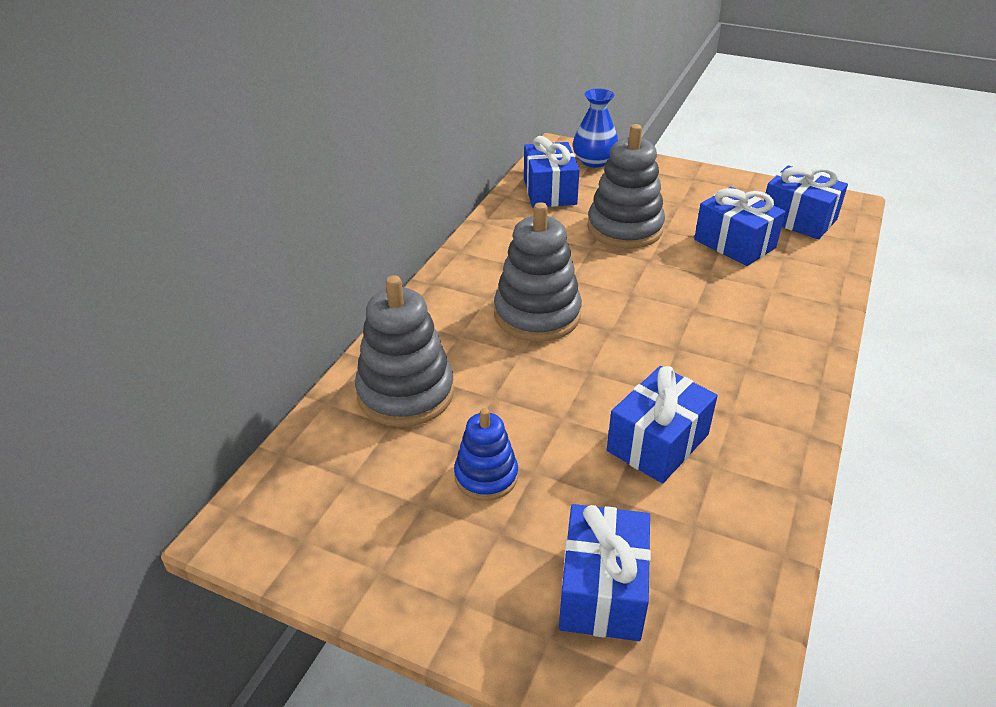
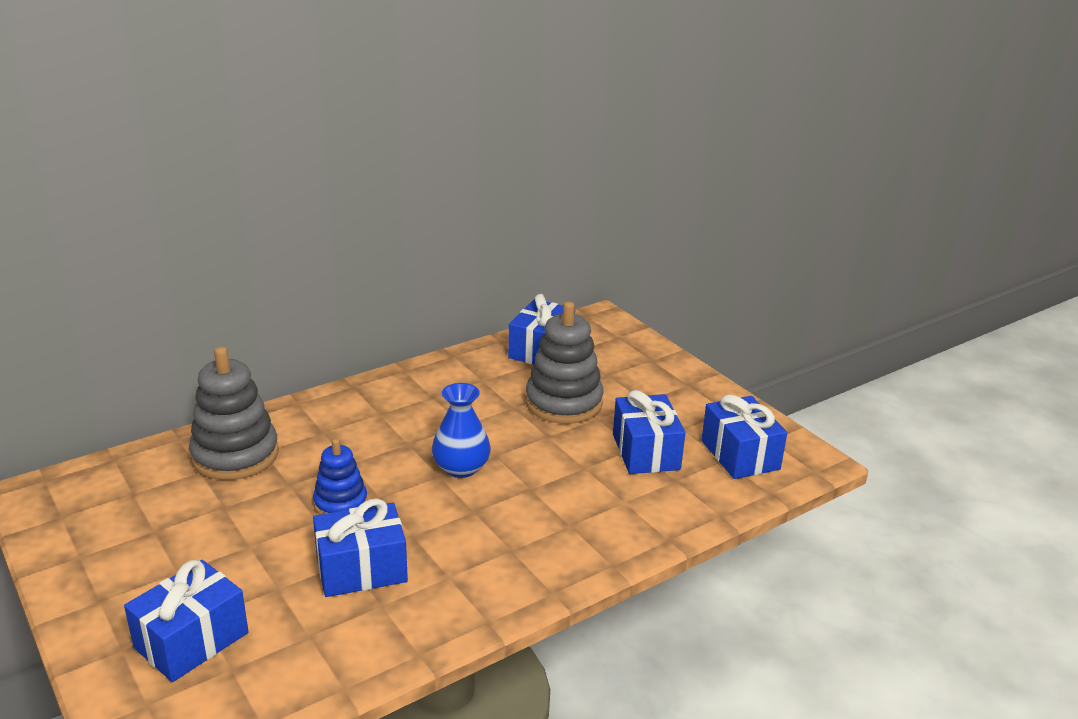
camera: 30 degrees right, 10 degrees down
(486, 476) = (215, 533): blue stacking toy -> blue stacking toy (340, 503)
(537, 315) = (399, 441): grey stacking toy -> none
(594, 161) = (616, 338): blue vase -> blue vase (461, 468)

